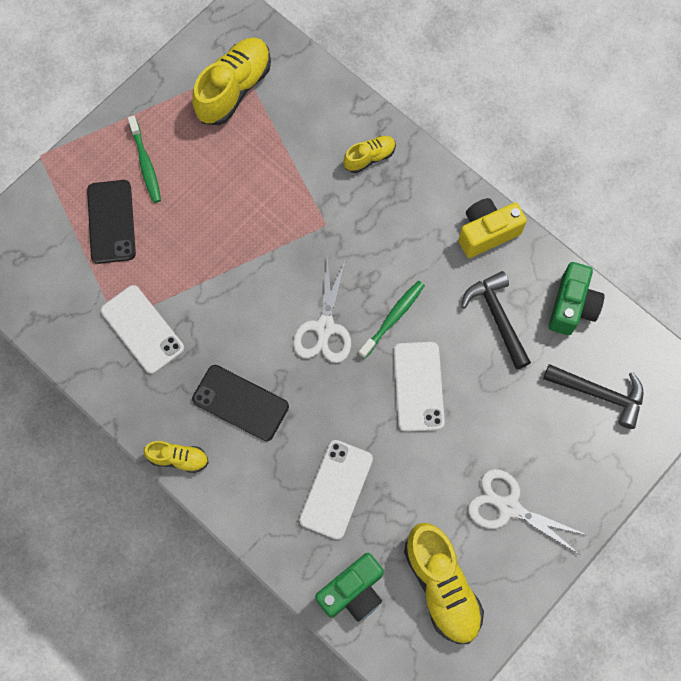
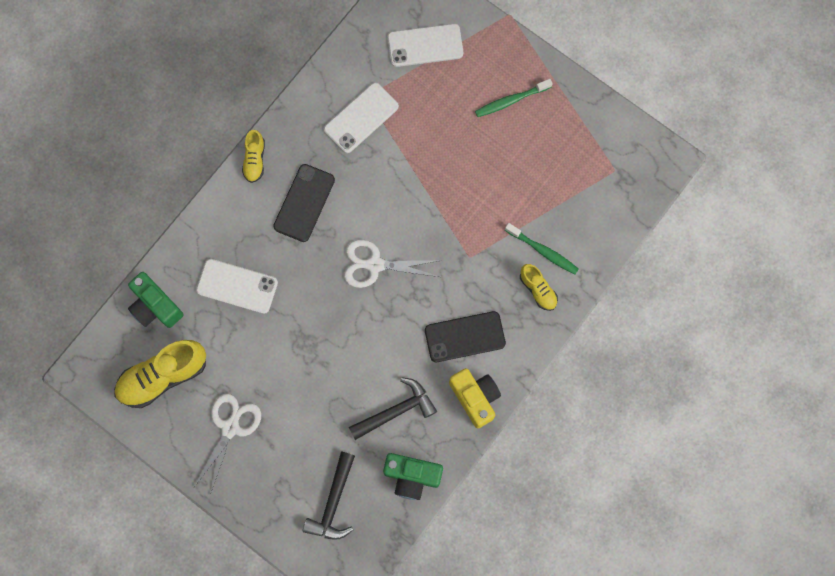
camera: 85 degrees right, 5 degrees up
(111, 222) = (454, 80): black phone -> black phone (465, 337)
(234, 89) = (592, 166): yellow shoe -> none
(393, 318) = (388, 321): green toothbrush -> green toothbrush (543, 251)
(418, 386) = (329, 347): white phone -> white phone (425, 45)

